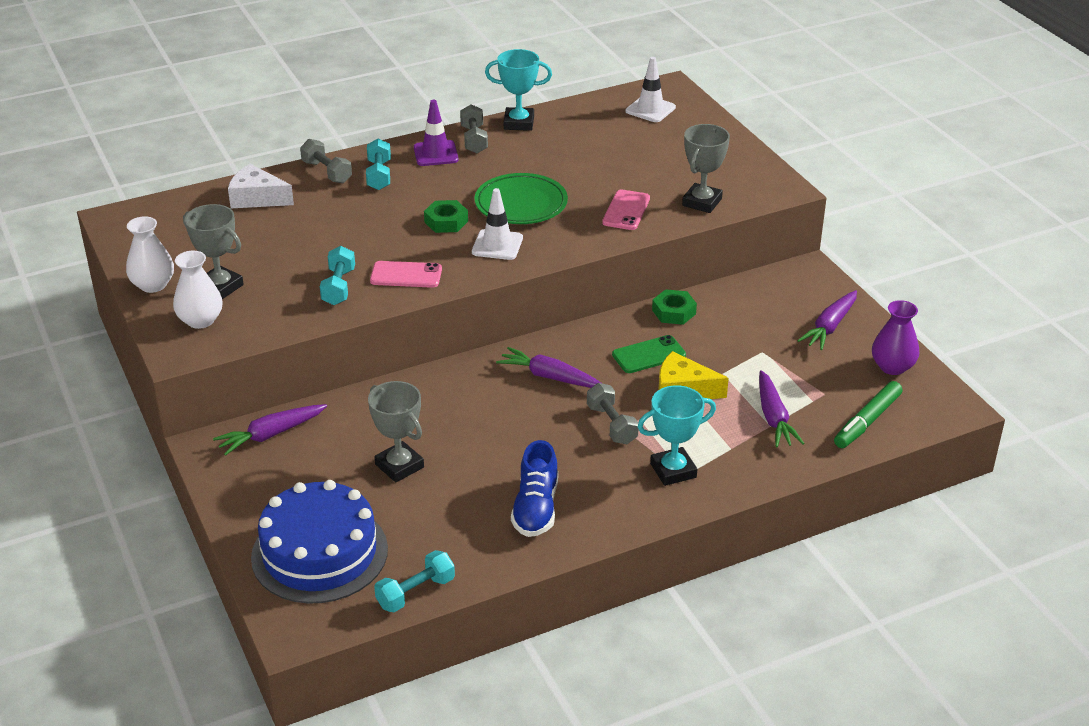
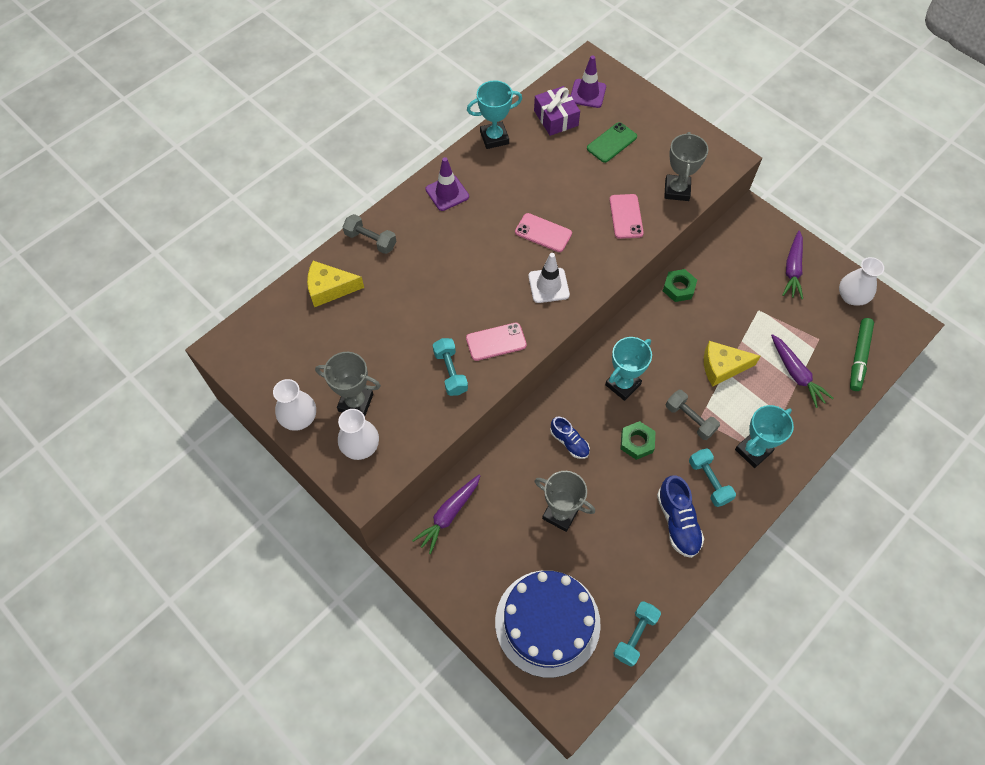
camera: 20 degrees left, 25 degrees up
(257, 198) = (330, 288): white cheese -> yellow cheese
(379, 175) = (415, 232): turquoise dumbbell -> turquoise dumbbell (709, 481)
(446, 221) = (495, 270): green nut -> green nut (637, 442)
(452, 409) = (569, 442): none -> blue shoe
(474, 140) = (469, 167): grey dumbbell -> none
(521, 204) = (543, 233): green plate -> pink phone
(549, 377) = (623, 384): purple carrot -> turquoise trophy
(600, 121) = (556, 118): none -> purple gift
(649, 355) = (682, 339): green phone -> green phone (612, 143)
(650, 109) = (587, 93): white traffic cone -> purple traffic cone
(892, 367) = (851, 296): purple vase -> white vase

